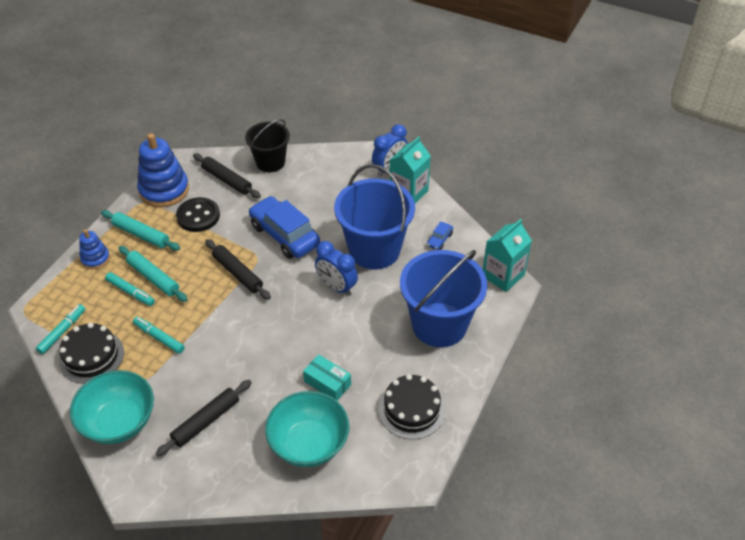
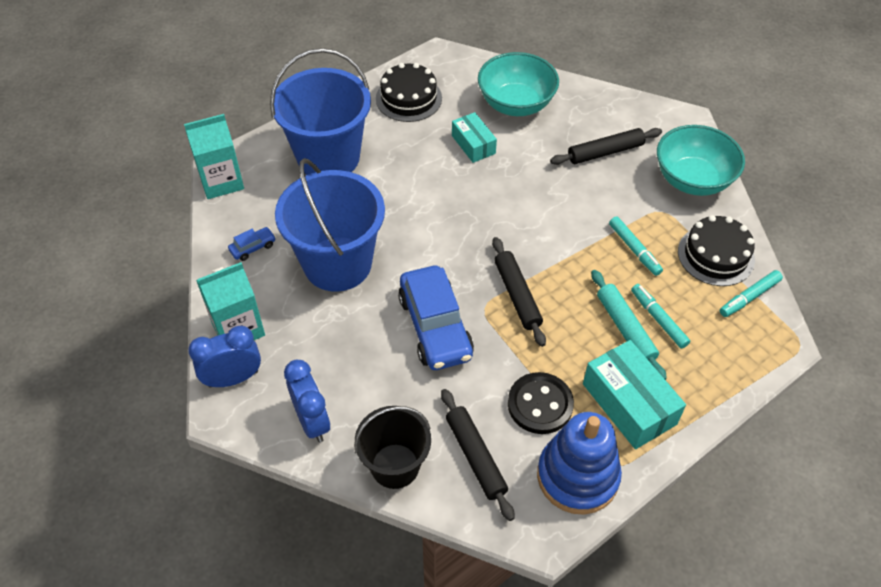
camera: 155 degrees left, 5 degrees up
(95, 259) = (699, 388): blue stacking toy -> none
(141, 235) = (629, 404): turquoise rolling pin -> turquoise box
(337, 287) = (409, 235): blue clock -> blue clock (312, 421)

